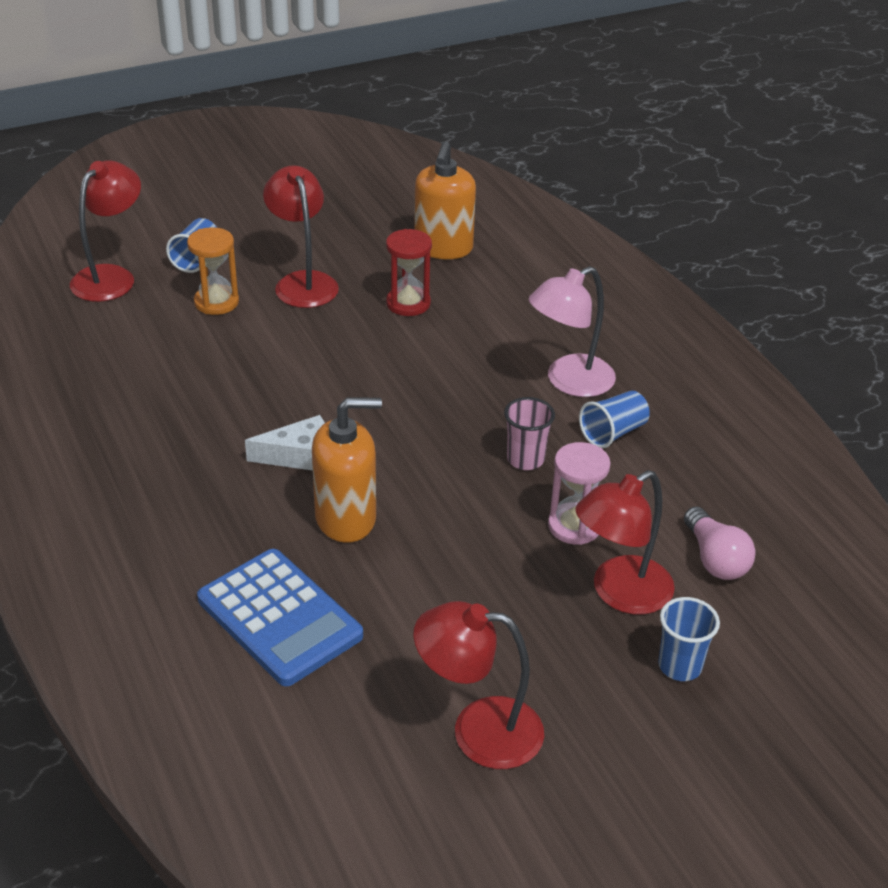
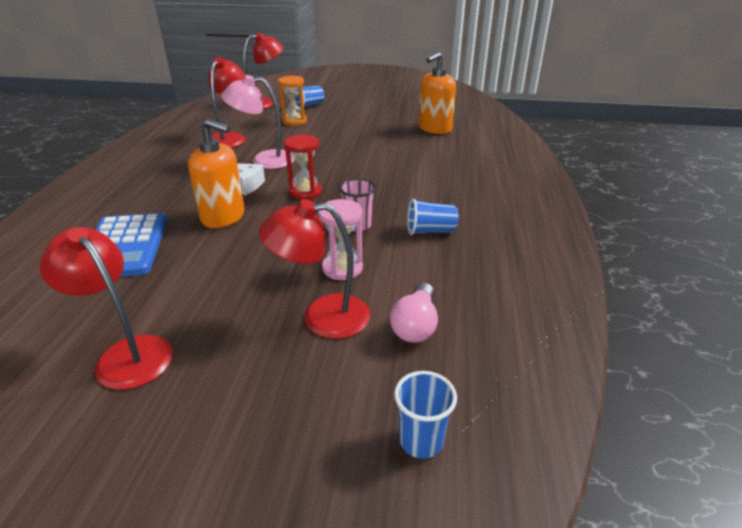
camera: 35 degrees right, 5 degrees down
(303, 282) = (344, 124): red lamp -> red lamp (230, 138)
(408, 303) = (385, 144): red hourglass -> red hourglass (305, 192)
(569, 382) = (433, 199): pink lamp -> pink lamp (264, 160)
(679, 666) = (303, 382): blue cup -> blue cup (421, 441)

